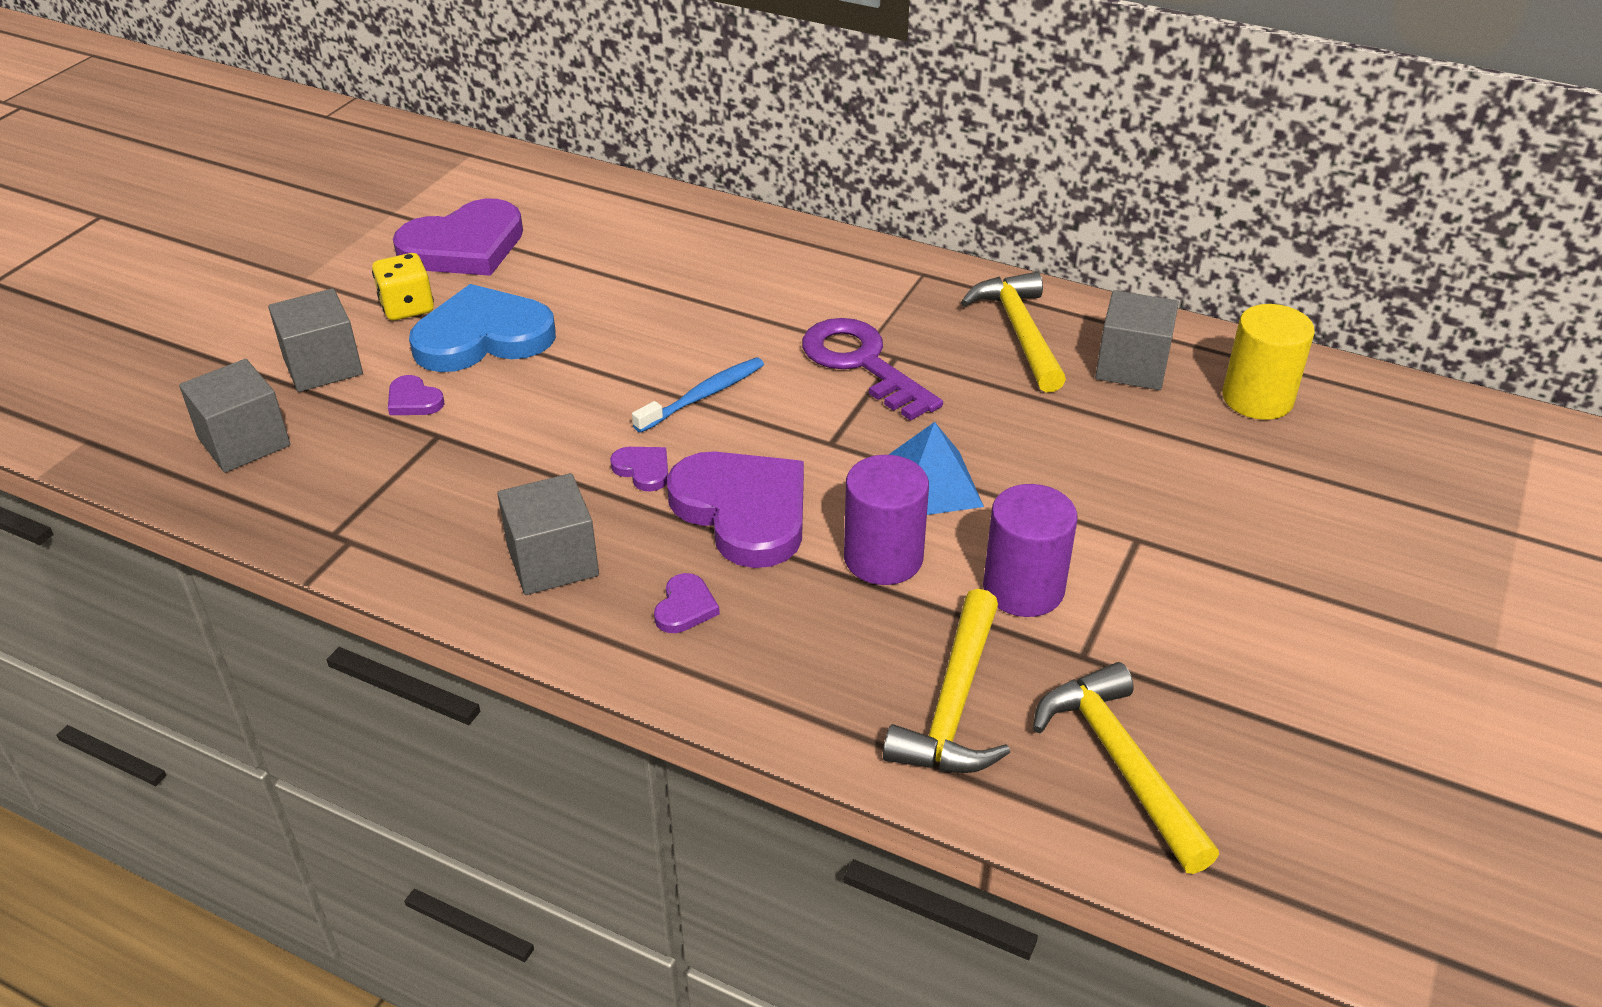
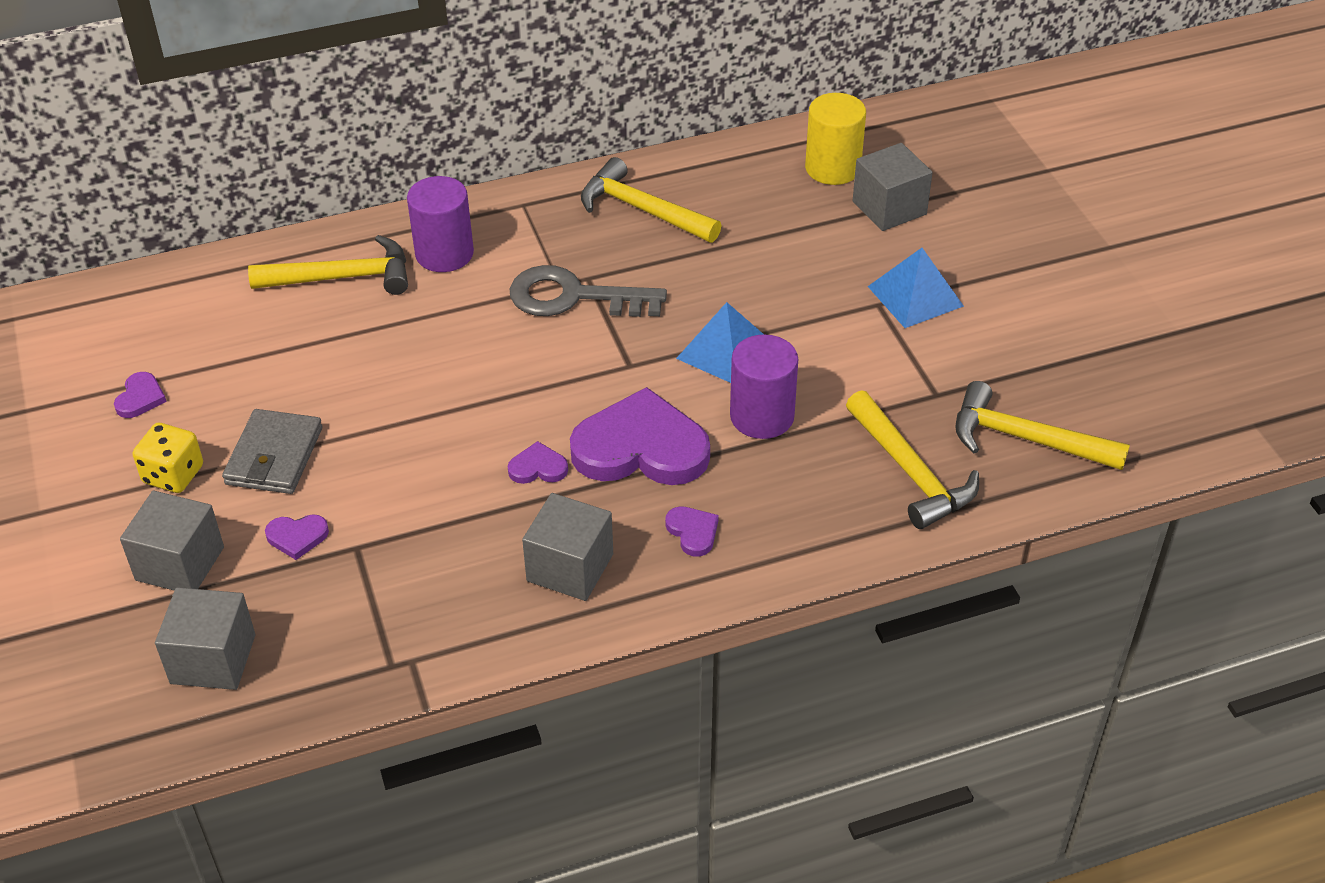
camera: 45 degrees left, 5 degrees up
(464, 246) = (140, 398): purple heart -> purple heart, size x0.43
(483, 337) = (274, 456): blue heart -> grey wallet
(703, 396) = (502, 390): blue toothbrush -> none
(710, 248) = (343, 277): none -> yellow hammer
(862, 364) = (574, 297): purple key -> grey key
(1023, 589) = (859, 378): purple cylinder -> purple cylinder (444, 254)
(1131, 366) = (738, 191): grey cube -> grey cube (889, 208)
(1187, 556) = (915, 296): none -> blue pyramid

